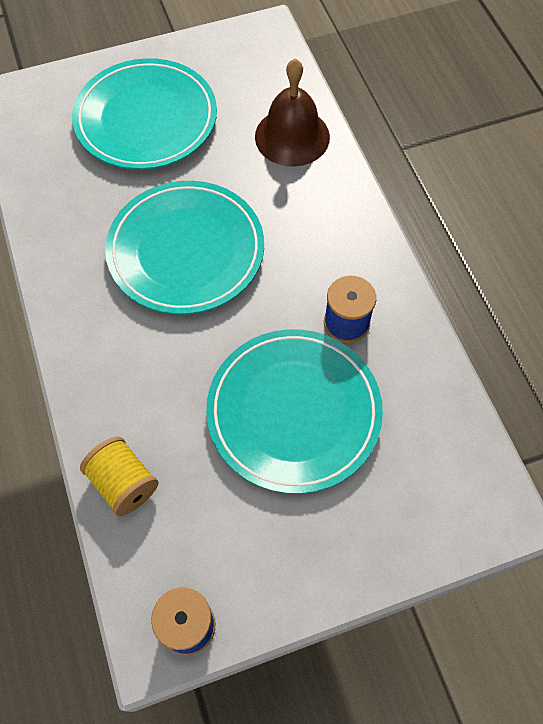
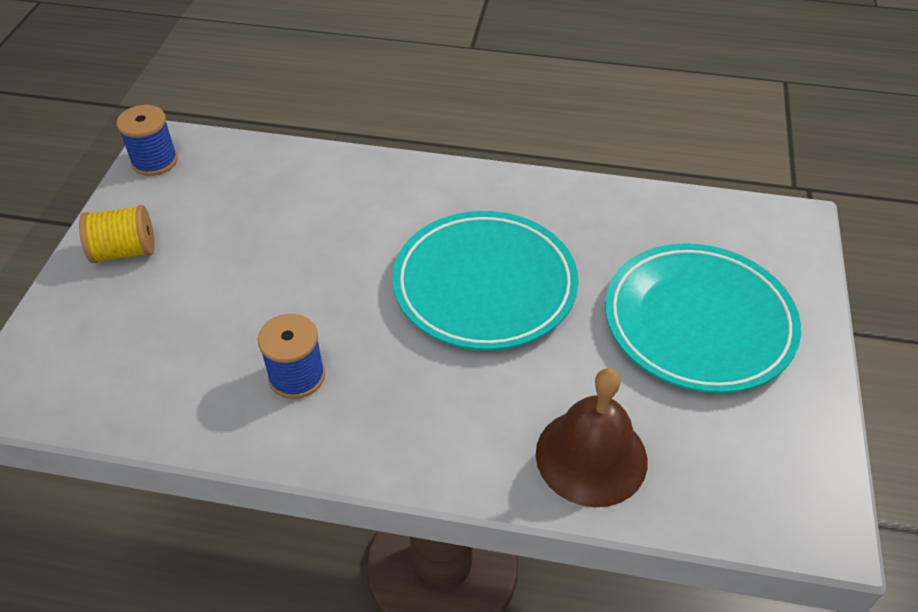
camera: 120 degrees right, 15 degrees down
(124, 483) = (290, 165): yellow spool -> yellow spool (124, 251)
(294, 412) = (246, 290): turquoise plate -> none

